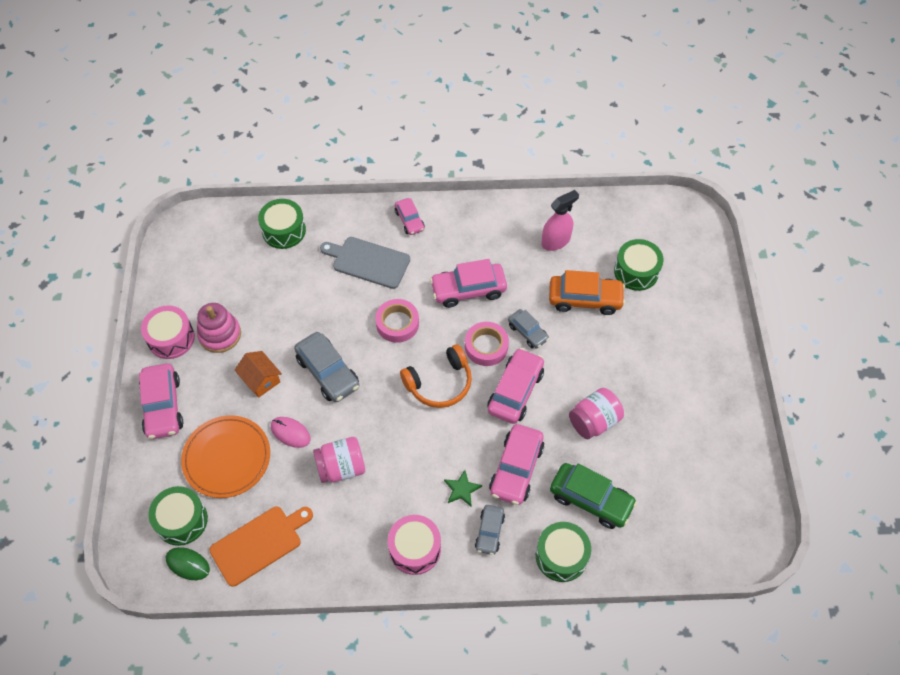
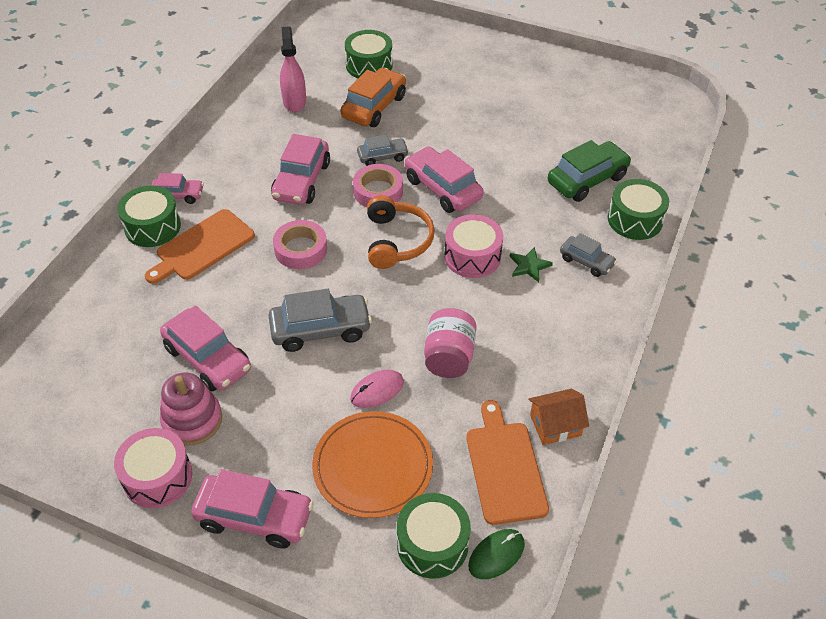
camera: 65 degrees left, 10 degrees down
(261, 379) = (286, 397): orange house -> orange house (555, 425)
(284, 230) = (94, 308): green drum -> green drum (152, 227)
(368, 262) = (202, 247): grey cutting board -> orange cutting board
(415, 549) = (577, 326): pink drum -> pink drum (472, 256)
(516, 469) = (528, 218): pink car -> pink car (208, 358)
(594, 421) = (508, 148): pink jar -> none

